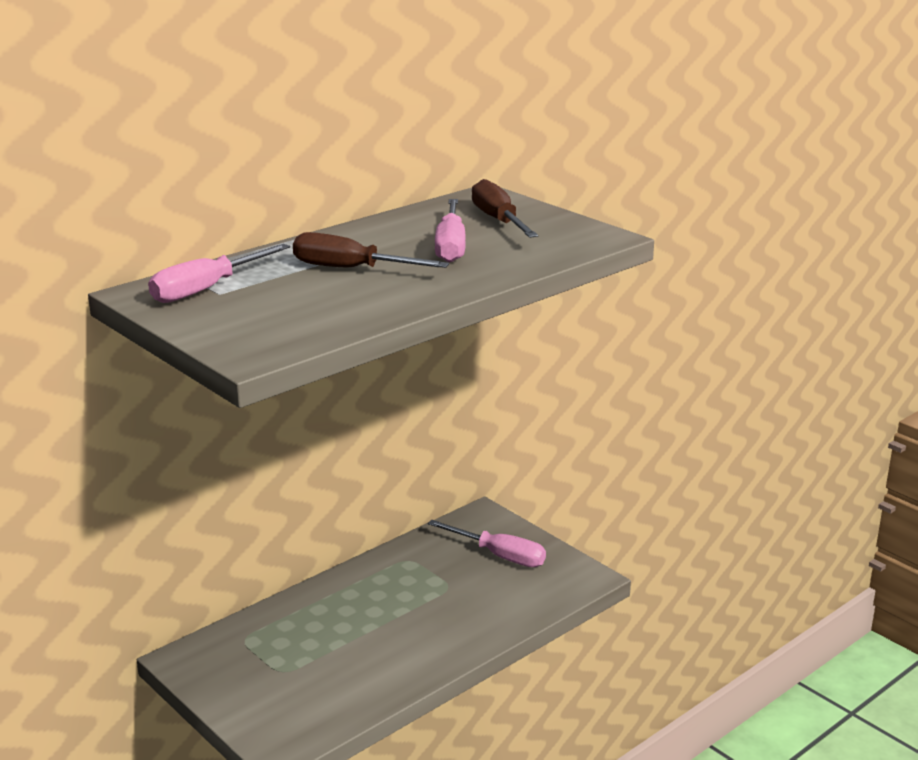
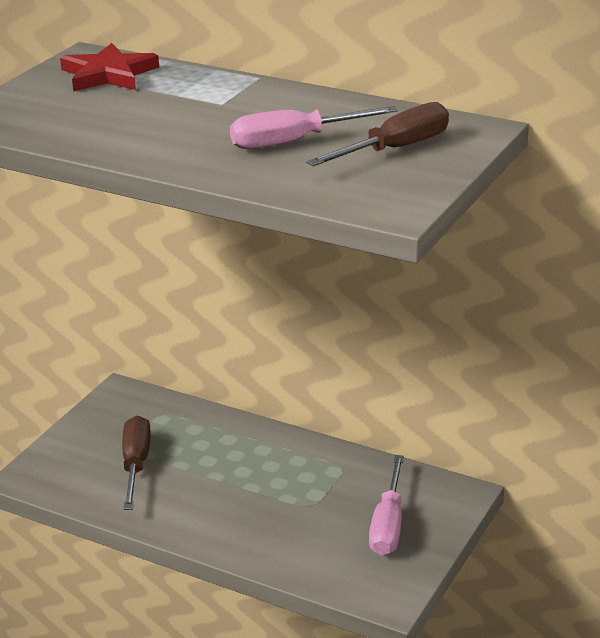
camera: 70 degrees right, 5 degrees up
(207, 289) = (108, 74): pink screwdriver -> red star
(351, 269) = (195, 114): brown screwdriver -> brown screwdriver (135, 465)

